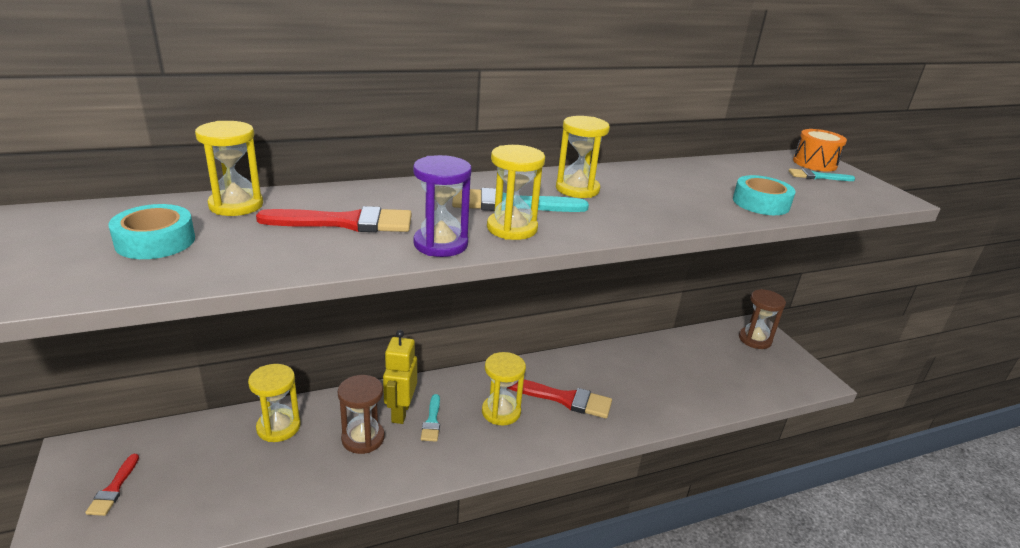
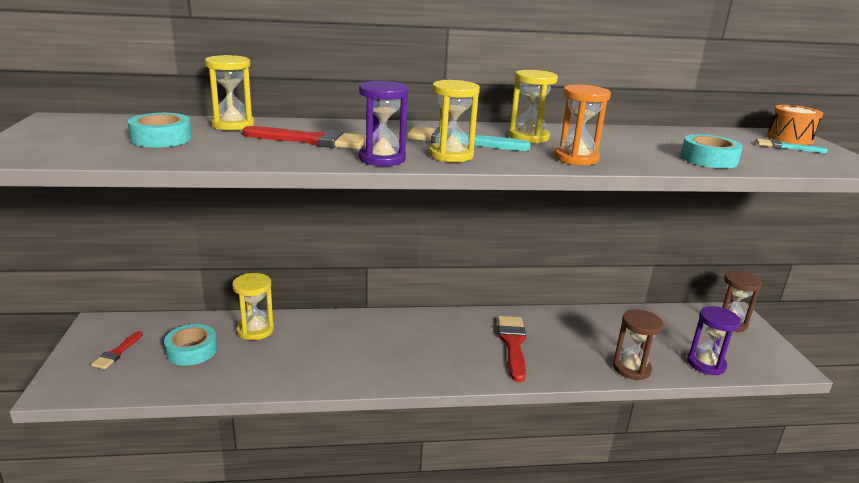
camera: 15 degrees right, 5 degrees down
(209, 469) = (191, 350): none -> turquoise tape
(363, 438) = (321, 348): brown hourglass -> brown hourglass (631, 368)
(400, 412) = (360, 334): yellow robot -> none
(432, 421) = (385, 344): turquoise brush -> none
(501, 412) = (450, 346): yellow hourglass -> none
(563, 399) = (513, 344): red brush -> red brush turned 120 degrees counterclockwise
(639, 217) = (576, 158): none -> orange hourglass
(747, 391) = (706, 364): none -> purple hourglass

